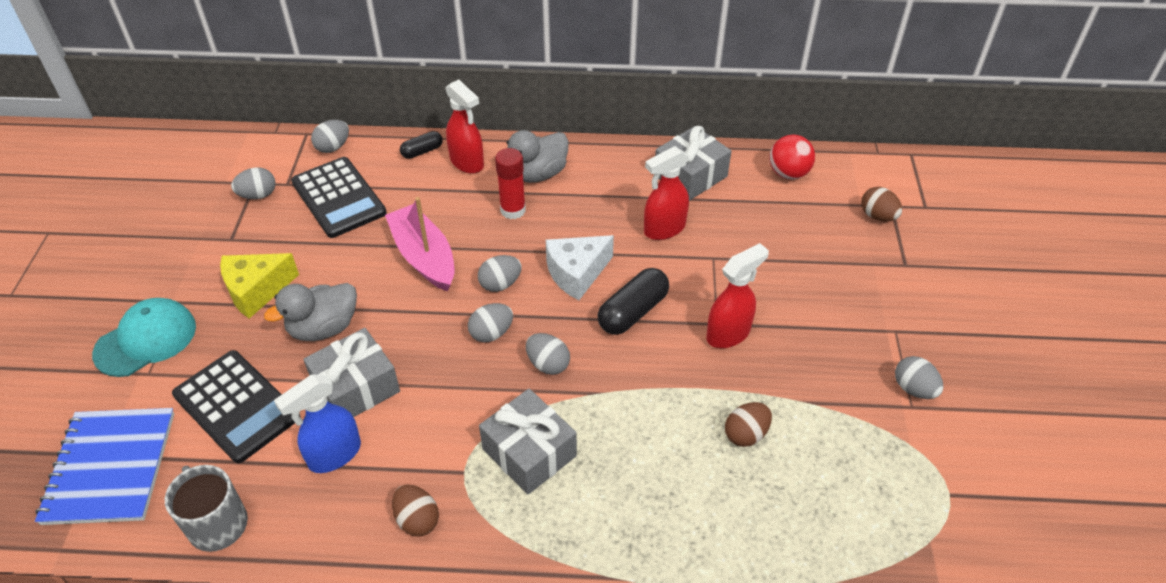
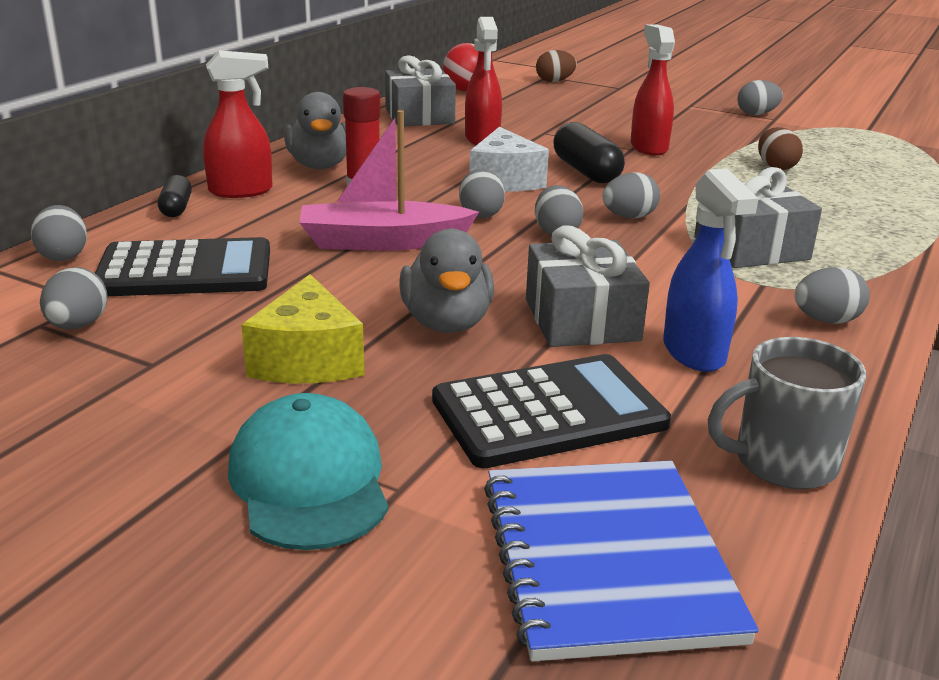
camera: 65 degrees left, 20 degrees down
(110, 467) = (607, 560): blue notebook -> blue notebook turned 60 degrees clockwise
(417, 520) = (826, 320): brown egg -> grey egg

